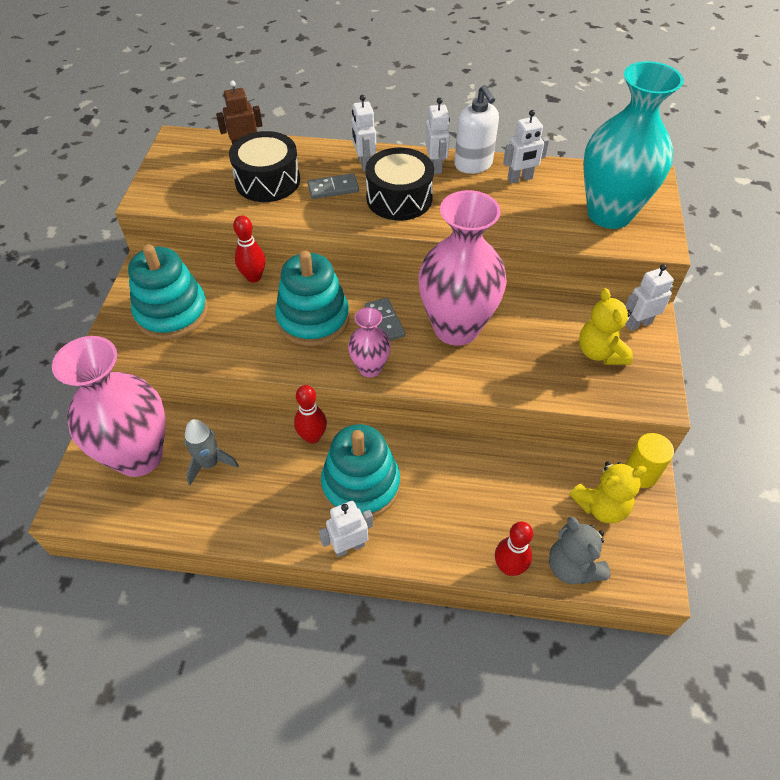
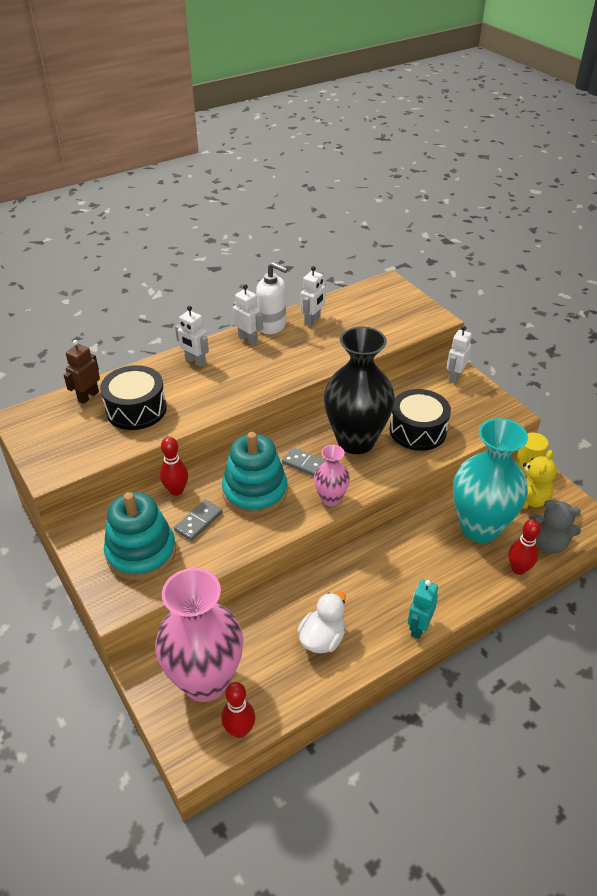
camera: 40 degrees left, 10 degrees down
(210, 464) = (266, 647): grey rocket -> none
(259, 491) = (322, 639): none -> white duck
(312, 437) = (317, 579): red bowling pin -> red bowling pin (239, 730)
(333, 188) = (193, 389): grey domino -> grey domino (198, 521)
(349, 546) = (418, 627): white robot -> turquoise robot
(361, 485) = (383, 585): turquoise stacking toy -> none
(399, 198) = (248, 372): black drum -> black drum (418, 430)
(456, 328) = (356, 441): pink vase -> black vase
(600, 352) = (453, 405): yellow teddy bear -> none
(609, 214) = (389, 315): turquoise vase -> turquoise vase (479, 527)

